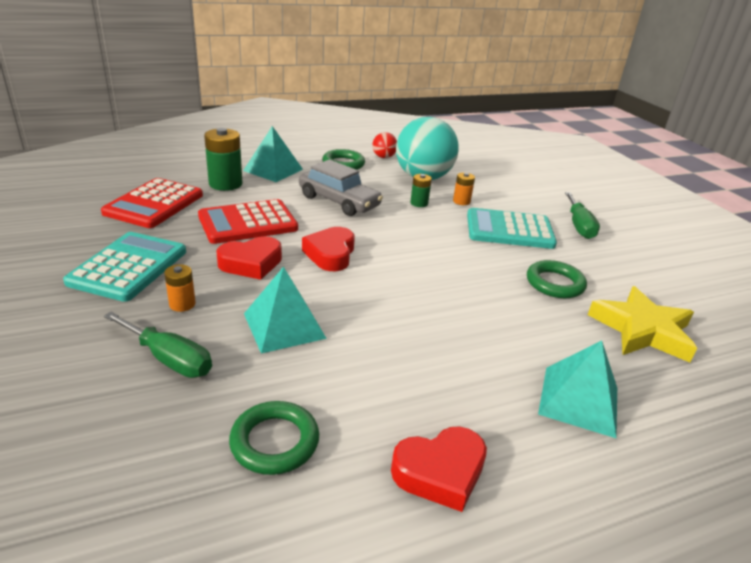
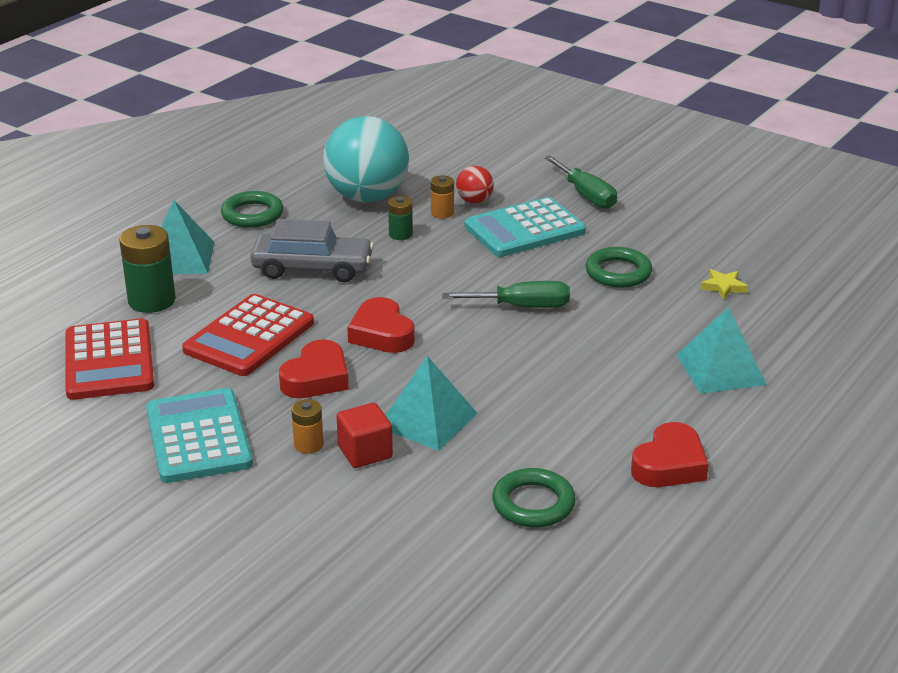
camera: 30 degrees left, 0 degrees up
(169, 359) = (368, 491): green screwdriver -> green screwdriver (522, 307)
(209, 328) = (365, 452): none -> red cube
(384, 157) = (288, 184): red ball -> red ball (474, 201)
(642, 330) = (723, 287): yellow star -> yellow star, size x0.44

